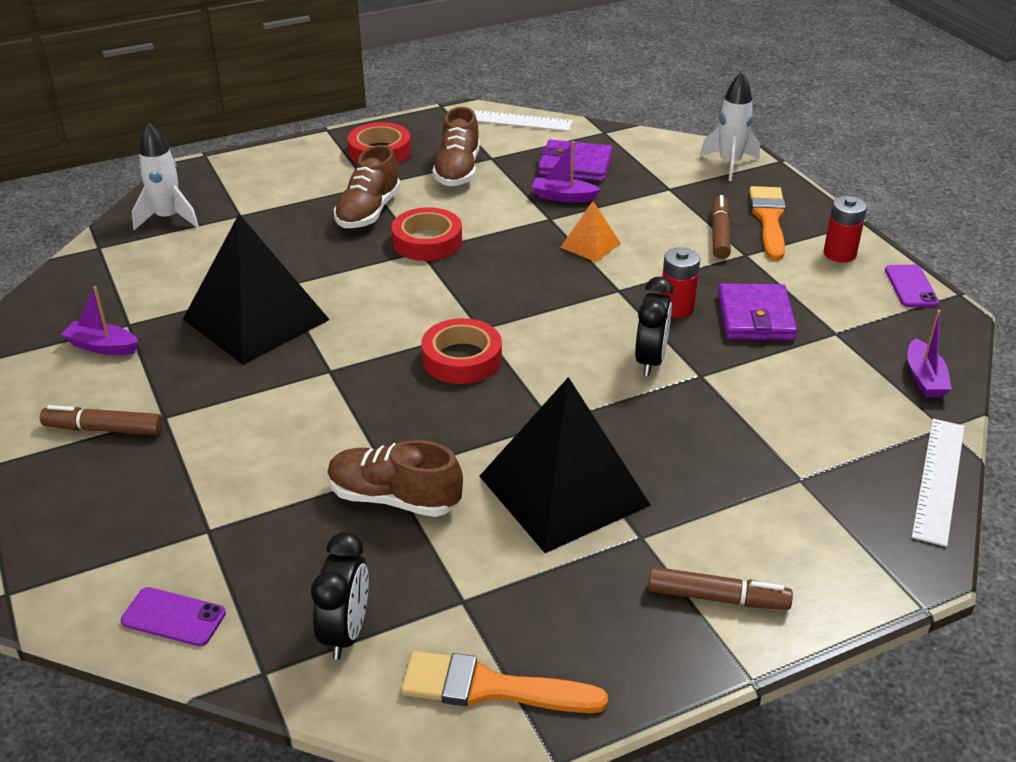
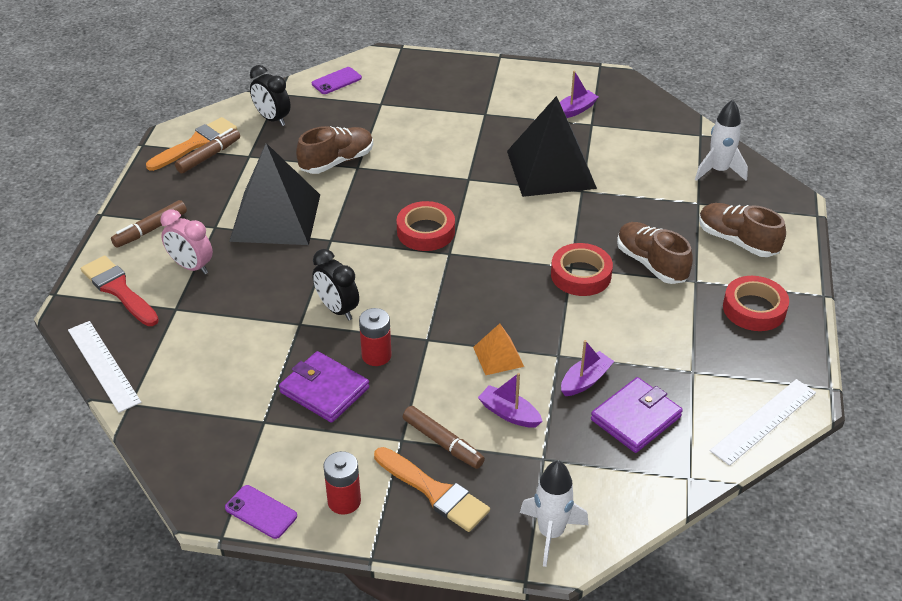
camera: 125 degrees right, 5 degrees up
(104, 429) = (493, 94): brown marker -> brown marker (208, 156)
(458, 171) = (682, 339): brown shoe -> brown shoe (737, 241)
(728, 510) = (191, 266): none -> pink clock
(840, 549) = (119, 290): none -> red brush
(924, 378) = (173, 431): purple boat -> purple boat (509, 413)

